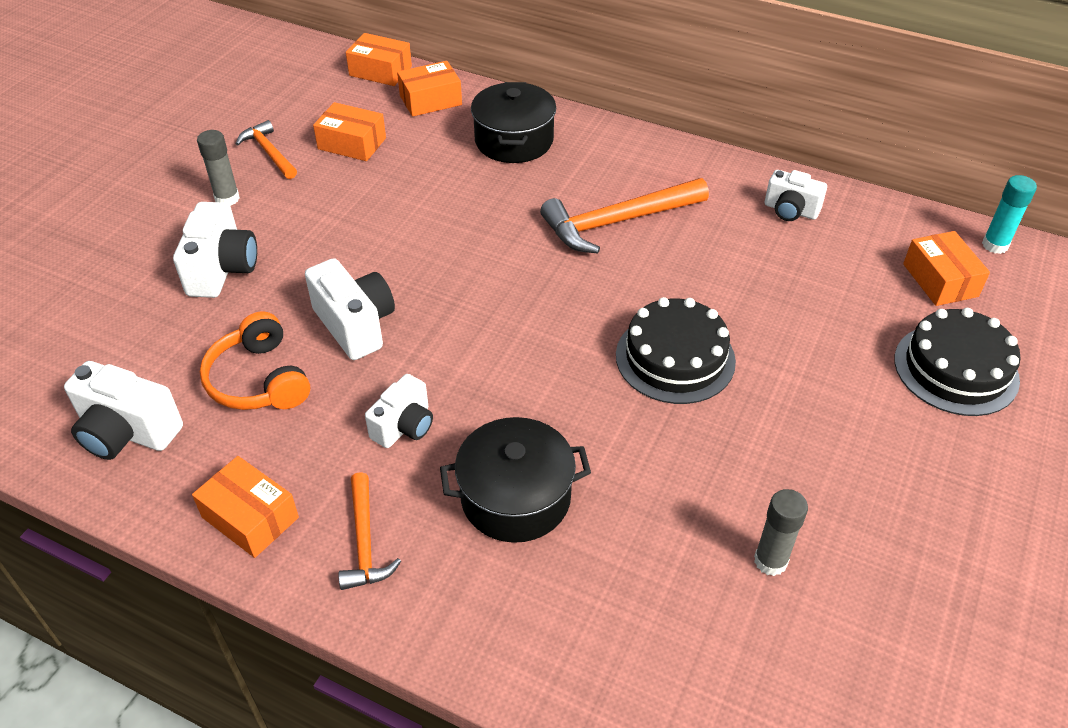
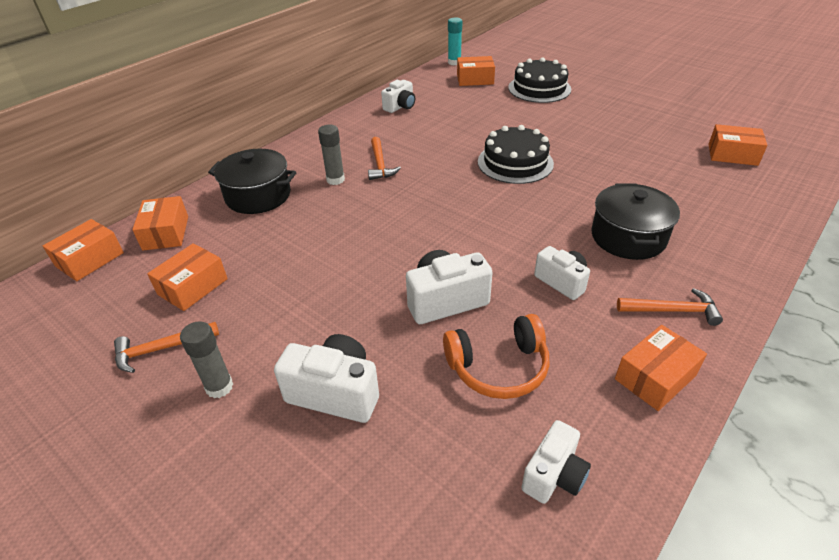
camera: 75 degrees left, 5 degrees down
(127, 432) = (554, 475): white camera -> white camera, size x0.67
(617, 222) = (380, 164): orange hammer -> orange hammer, size x0.58
(770, 561) = (667, 158): grey glue stick -> grey glue stick (335, 180)
(828, 673) = (732, 154): none -> orange box

